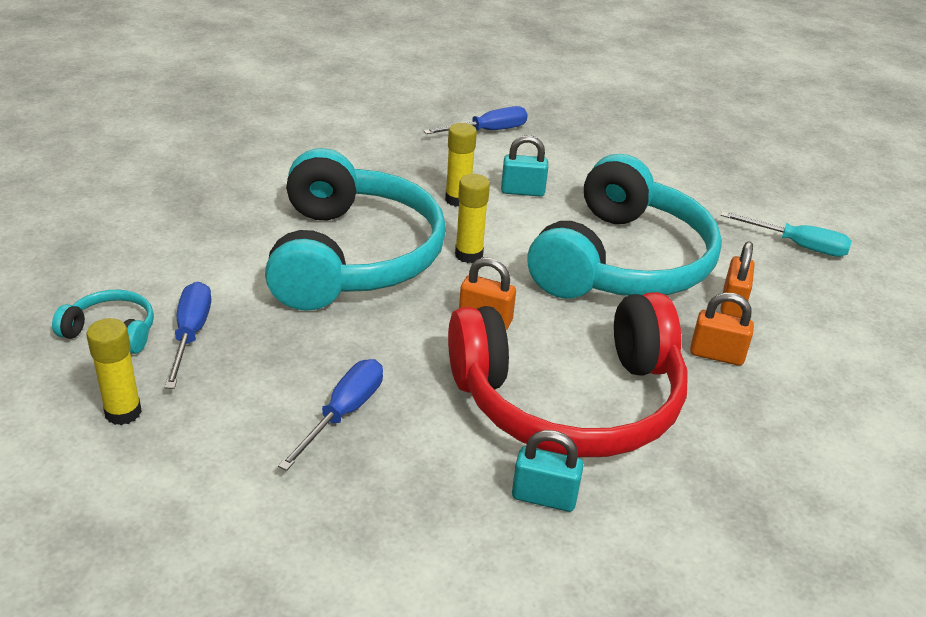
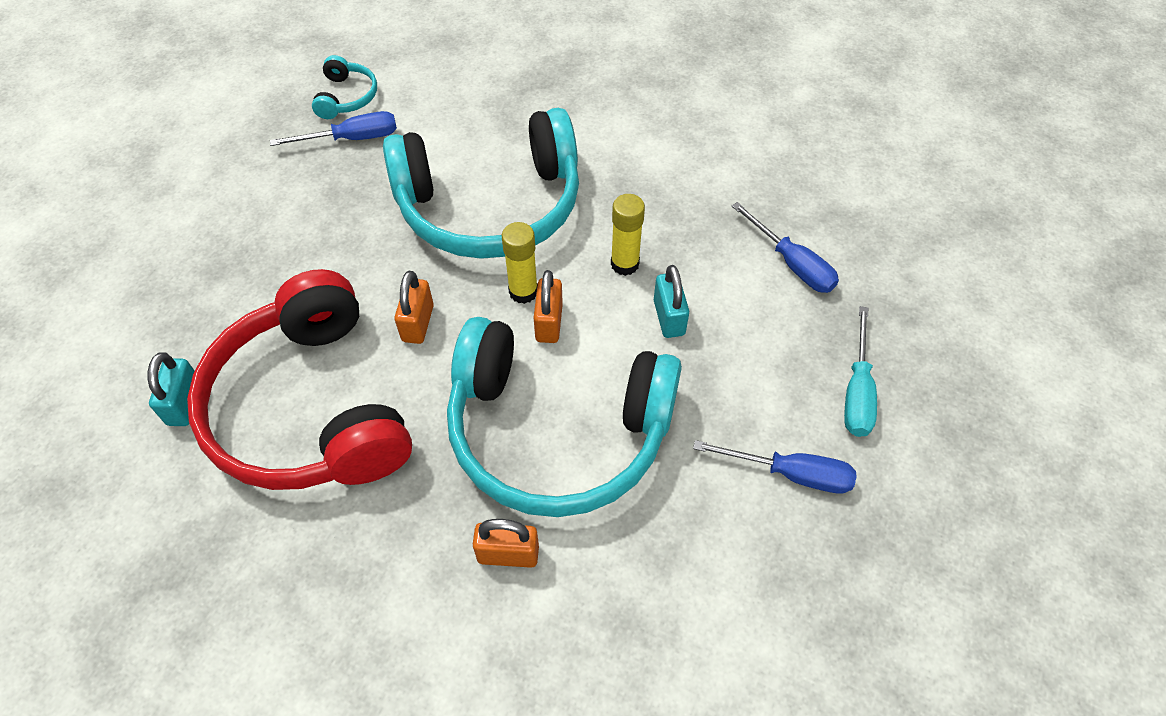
camera: 80 degrees right, 20 degrees up
(123, 412) = (257, 133): yellow glue stick -> none
(344, 413) = (272, 252): blue screwdriver -> blue screwdriver (790, 474)
(716, 355) = (406, 538): orange padlock -> orange padlock (549, 323)
(797, 246) = (668, 639): turquoise screwdriver -> turquoise screwdriver (857, 391)

